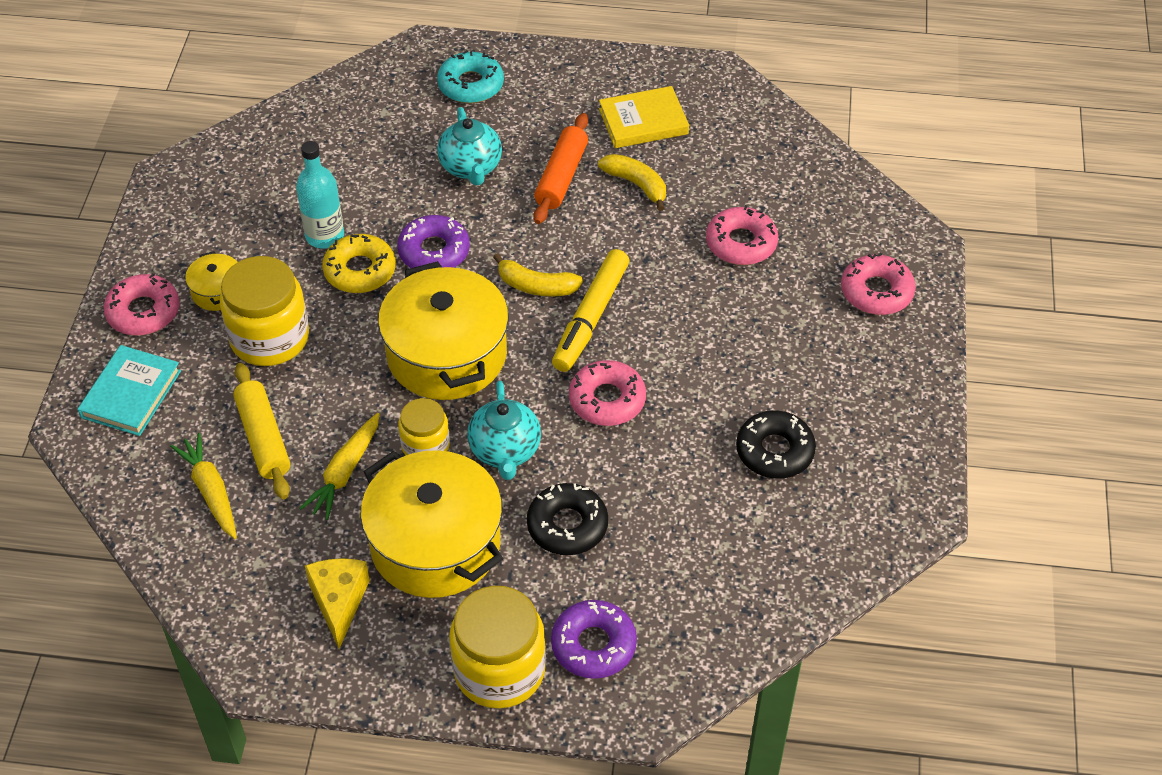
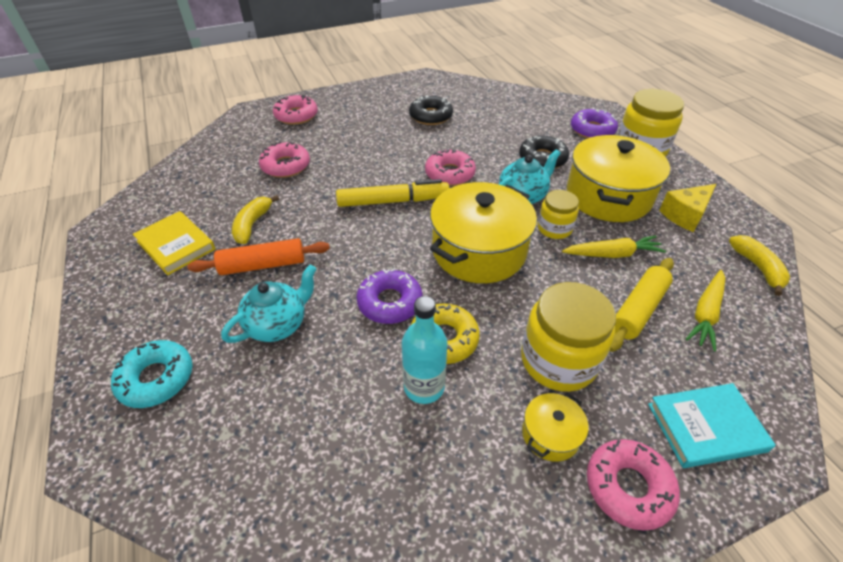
camera: 120 degrees left, 5 degrees down
(536, 286) = (384, 234): yellow banana -> yellow banana (757, 268)

